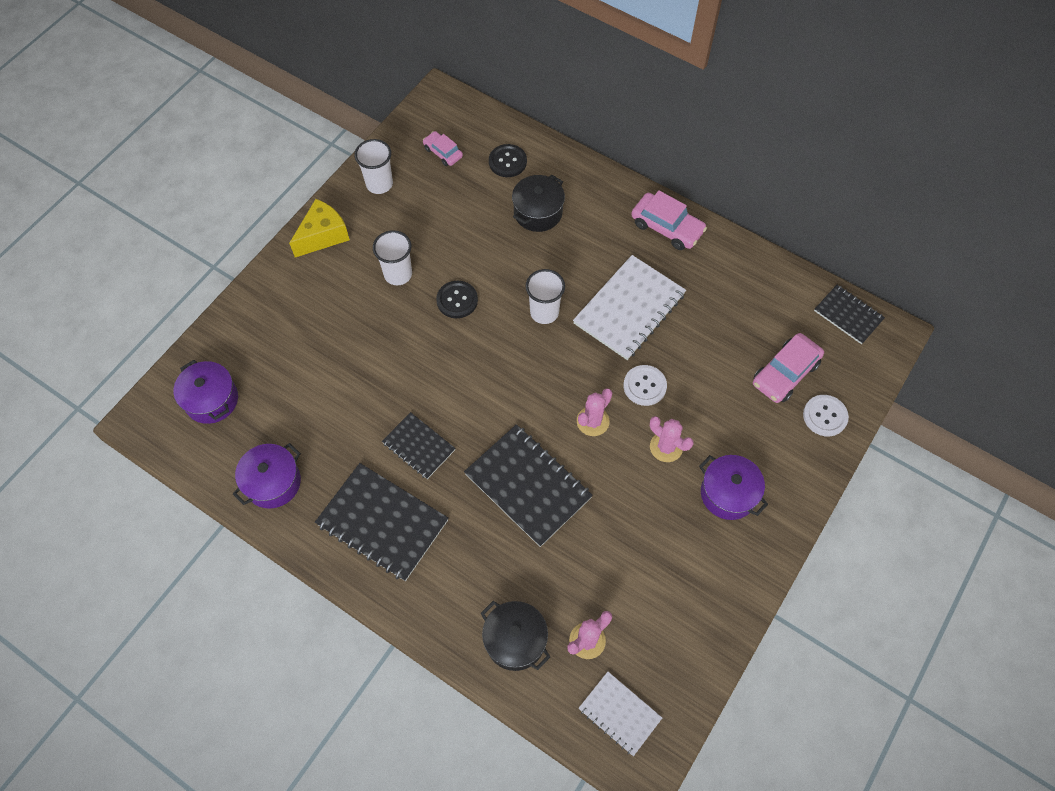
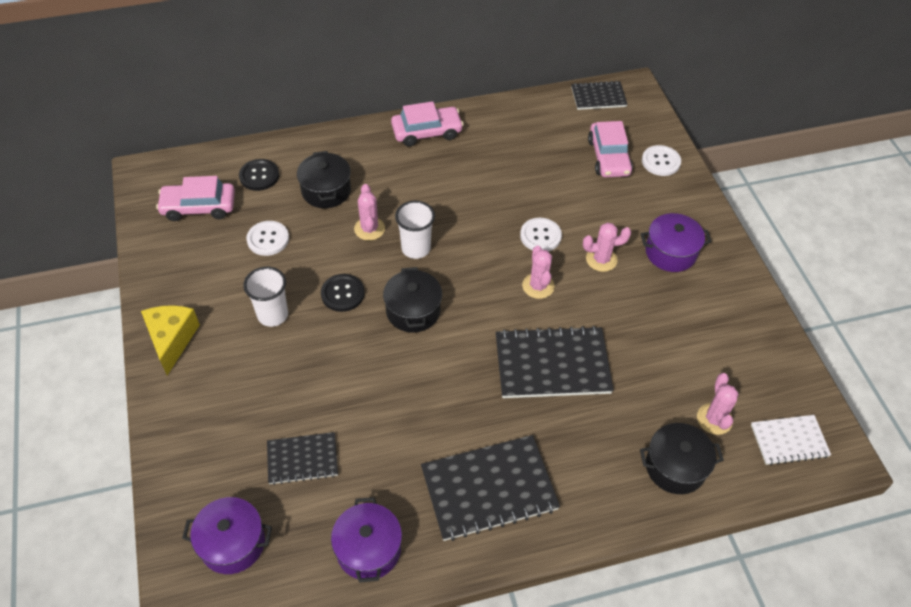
camera: 50 degrees left, 10 degrees down
(379, 184) = (173, 267): white cup -> none
(418, 446) = (445, 413): black notebook -> black notebook (302, 459)
(443, 152) = (199, 207): pink car -> pink car, size x1.63
(458, 216) = (268, 239): none -> white button
(486, 356) = (413, 311): none -> black pot
(531, 268) = (369, 229): none -> pink cactus
(629, 309) = (469, 199): white notebook -> none

